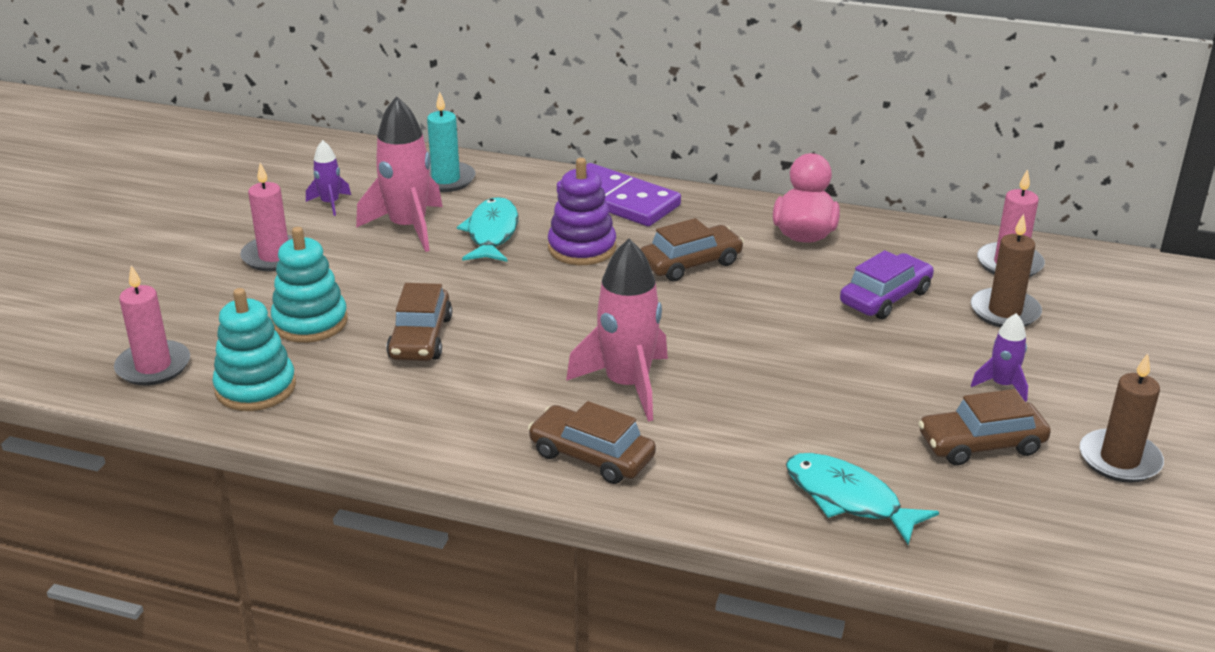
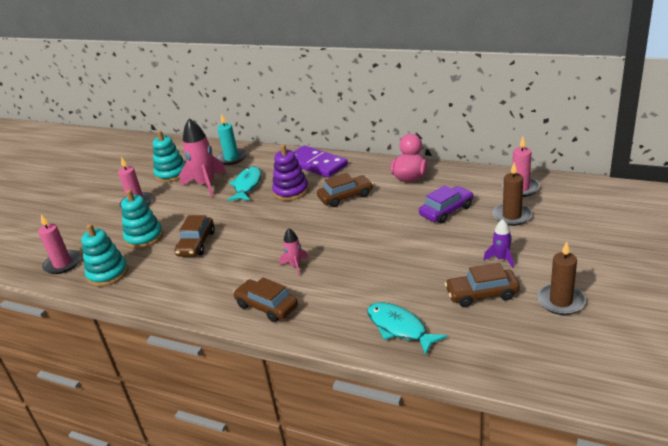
camera: 10 degrees right, 0 degrees up
(330, 203) = (171, 174): purple rocket -> turquoise stacking toy
(627, 385) = (295, 266): pink rocket -> pink rocket, size x0.51

